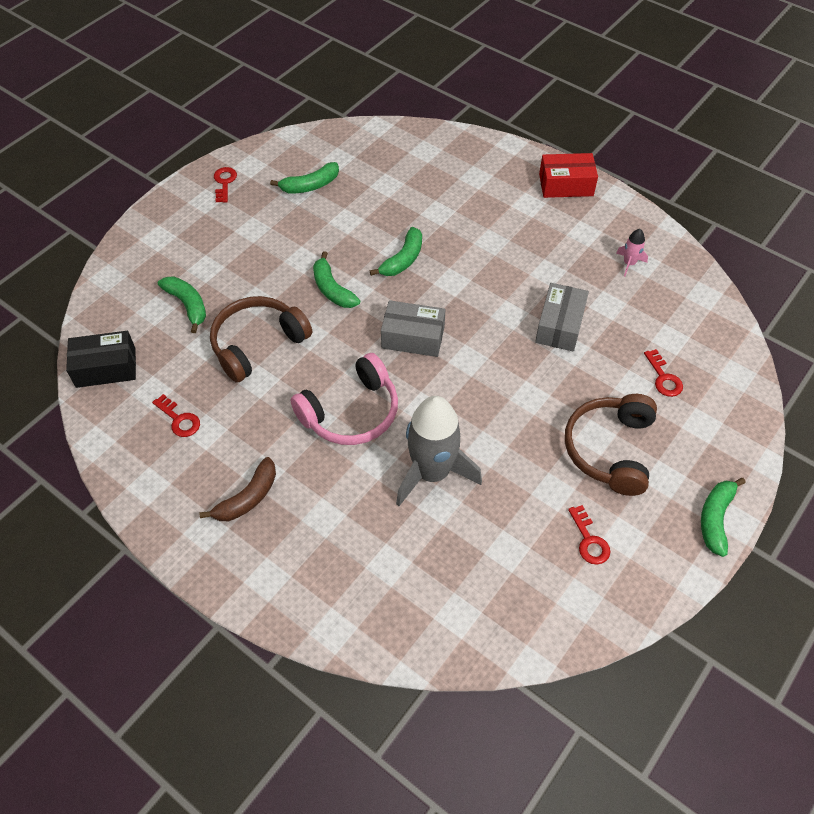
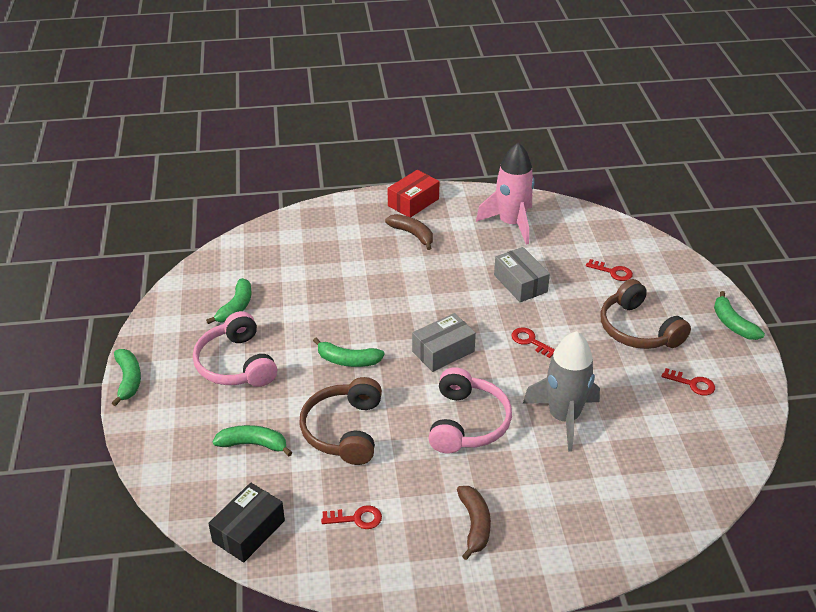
camera: 45 degrees left, 15 degrees down
(224, 183) = (162, 347): red key -> red key (530, 341)
(253, 232) = (235, 364): none -> pink headphones
(403, 259) = (370, 311): green banana -> green banana (128, 380)
(525, 215) = (412, 234): none -> brown banana
(629, 263) = (511, 223): pink rocket -> pink rocket, size x2.34

